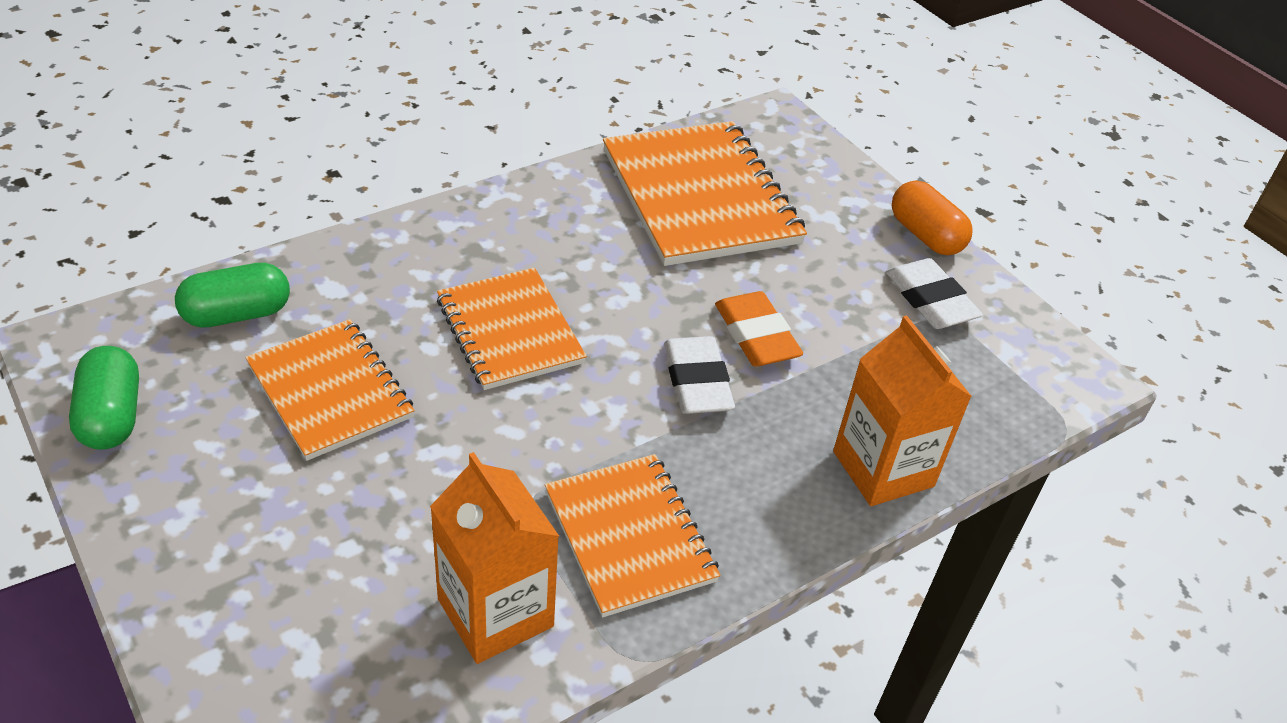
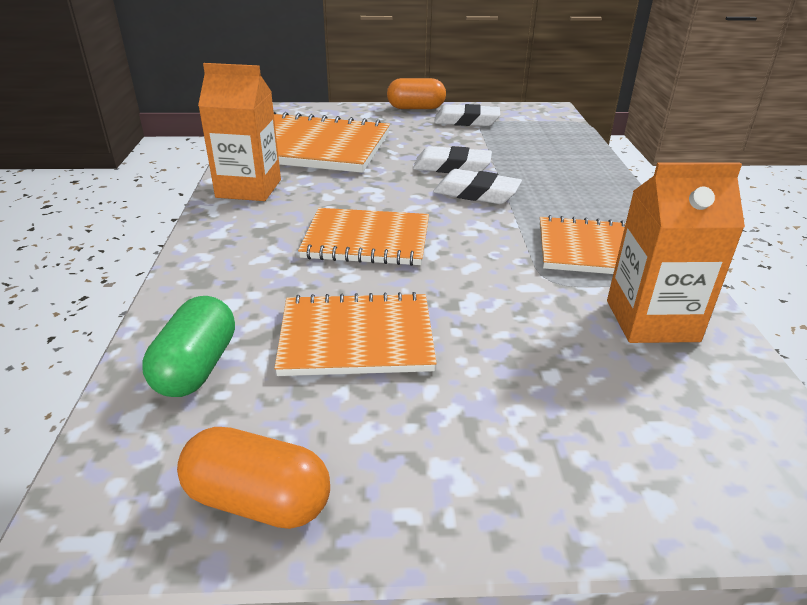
camera: 55 degrees left, 10 degrees down
(112, 416) = (258, 500): green capsule -> orange capsule
(756, 335) = (452, 166): orange eraser -> white eraser
(883, 469) = (585, 166): orange carton -> orange carton (249, 188)

